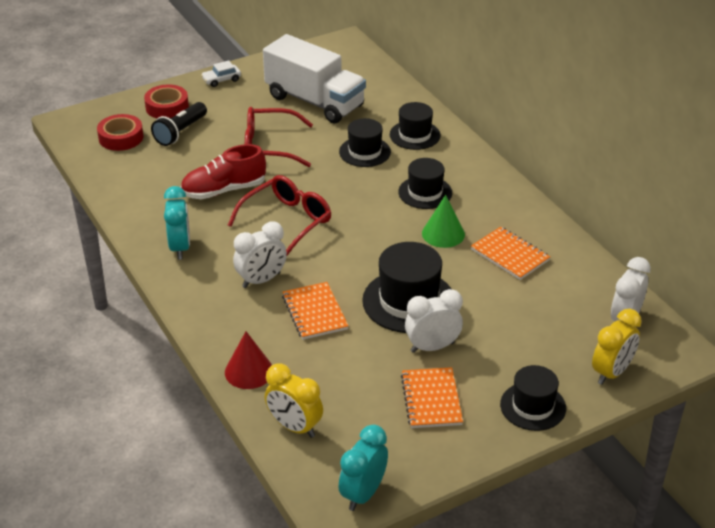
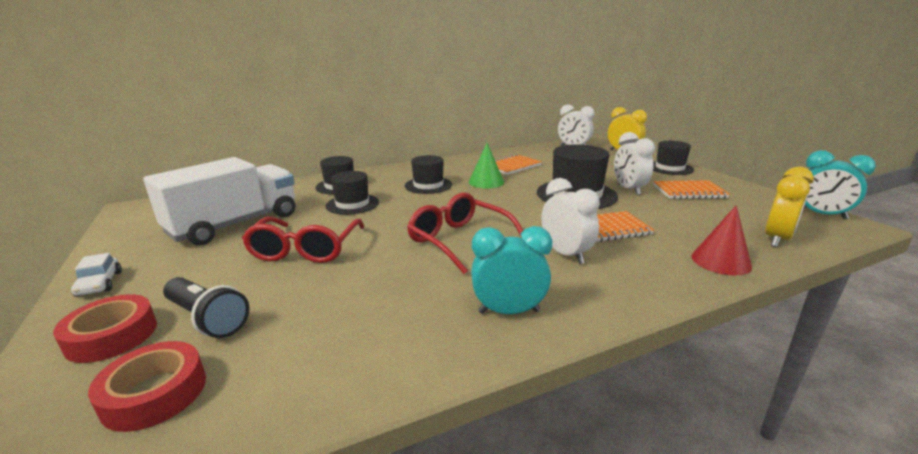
camera: 85 degrees left, 15 degrees down
(224, 190) = (384, 279): red shoe -> none

